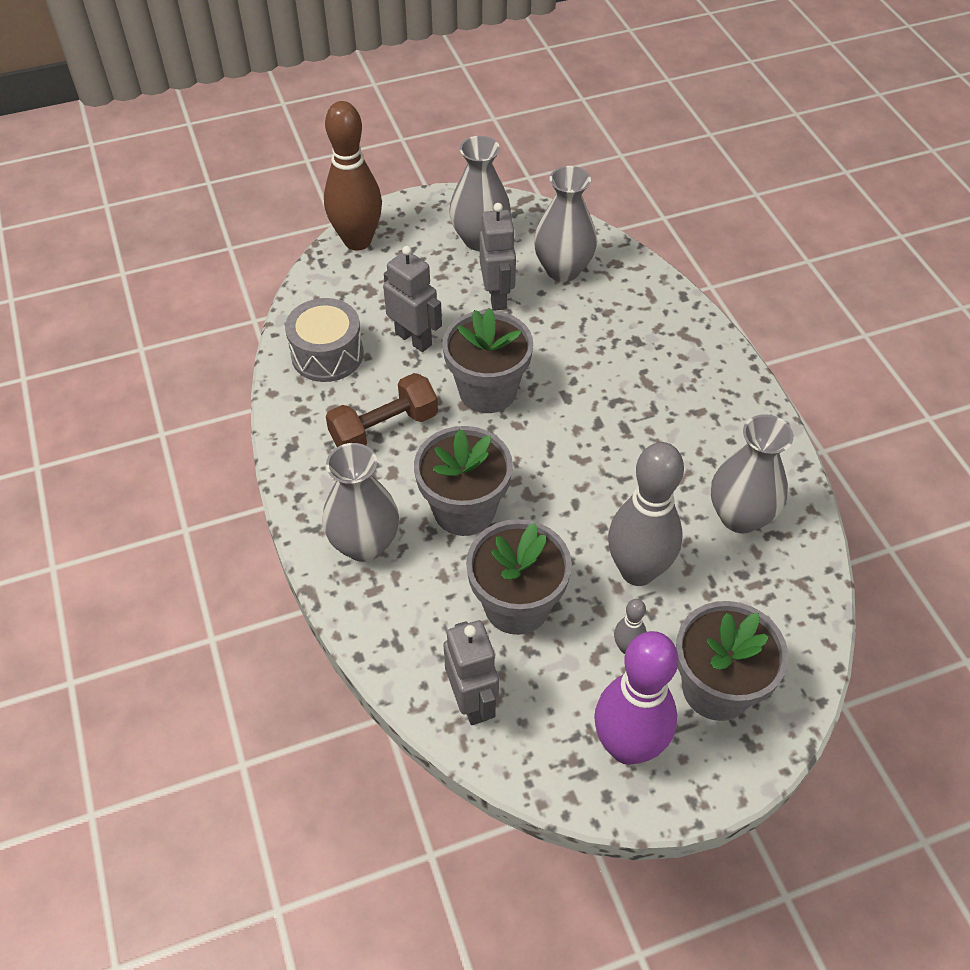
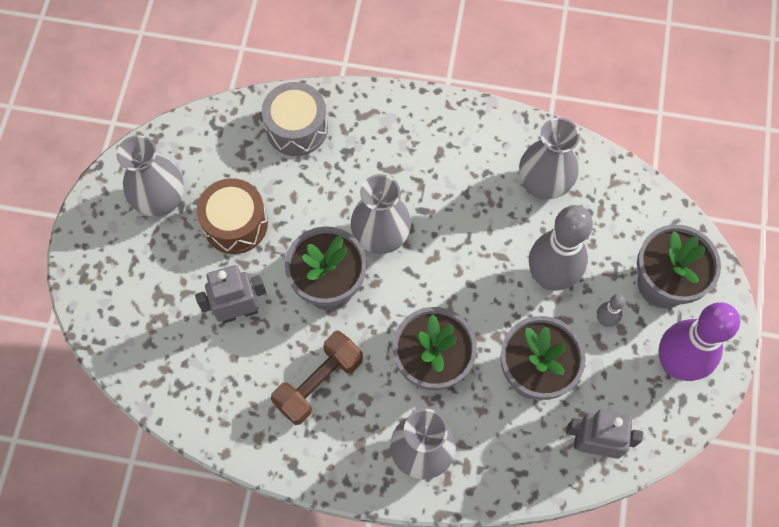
camera: 60 degrees left, 15 degrees up
(327, 354) = (211, 388): grey drum -> grey drum (297, 128)
(357, 241) = (93, 299): brown bowling pin -> none
(384, 428) = (319, 383): brown dumbbell -> brown dumbbell turned 45 degrees clockwise
(497, 297) = (235, 224): grey robot -> brown drum
(563, 269) = (239, 159): grey vase -> grey vase (381, 237)

